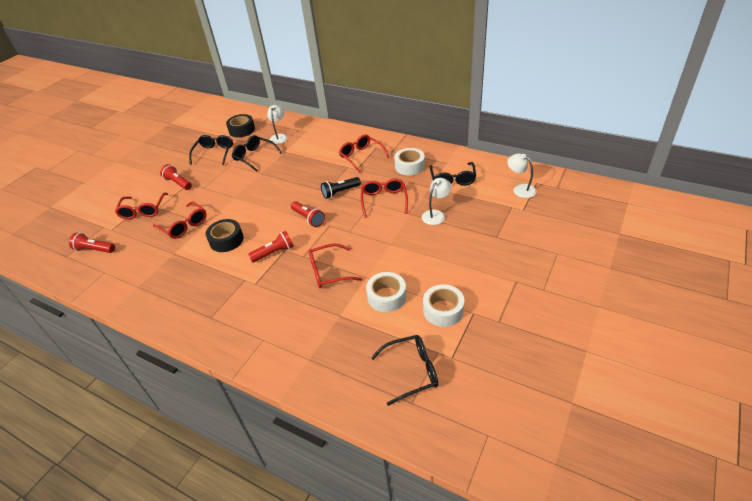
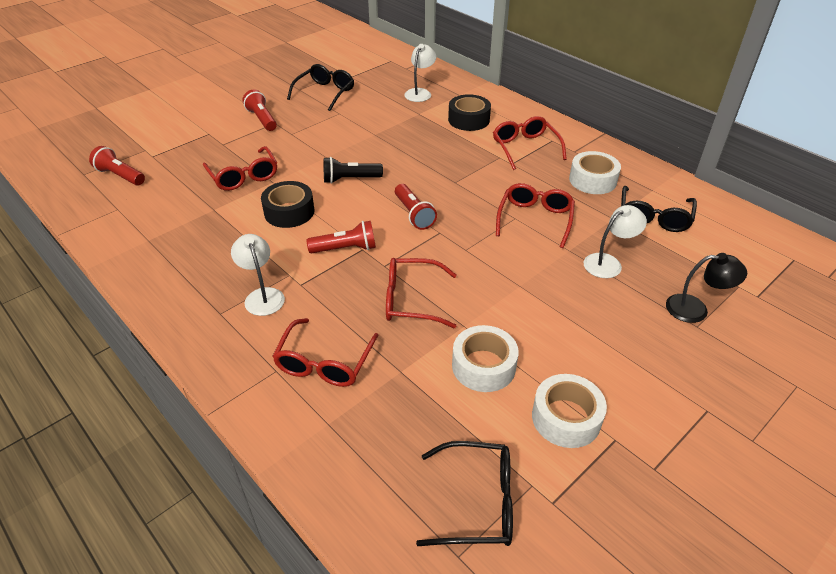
camera: 15 degrees right, 0 degrees up
(143, 210) = (202, 142): red glasses -> red glasses (324, 362)
(242, 130) = (374, 72): black tape -> black tape (468, 120)
(254, 157) = (375, 110): black glasses -> none
(340, 192) = (474, 190): black flashlight -> black flashlight (350, 179)
(493, 227) = (695, 309): none -> black lamp
(520, 189) = (762, 262): white lamp -> white lamp (262, 296)

